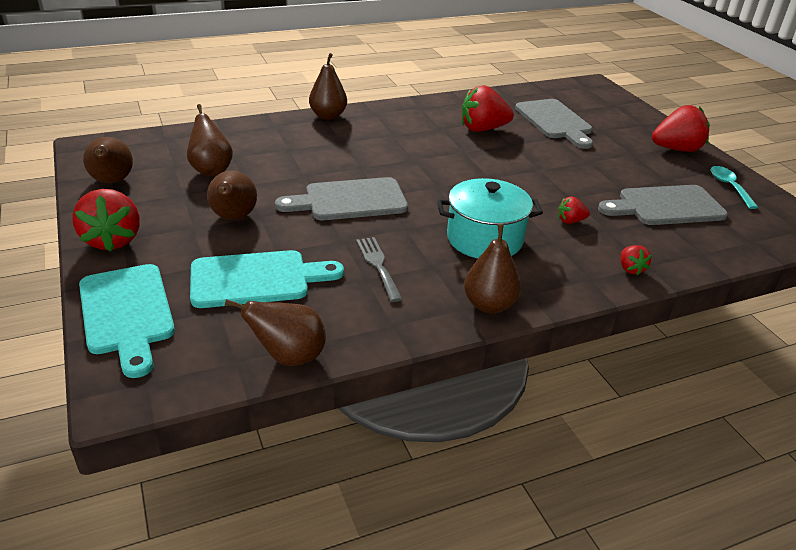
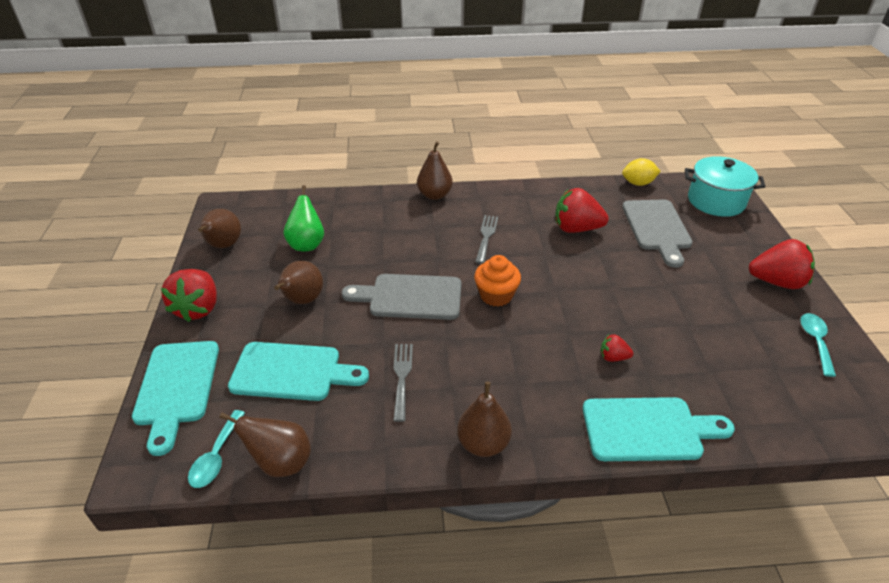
camera: 20 degrees right, 5 degrees up
(211, 170) = (307, 244): brown pear -> green pear
(211, 365) = (216, 456): none -> turquoise spoon
(399, 144) = (486, 236): none -> grey fork
(435, 188) = (496, 295): none -> orange cupcake
(484, 239) = (515, 364): turquoise pot -> turquoise pot (716, 201)
(519, 90) = (638, 183): none -> yellow lemon
(630, 269) = (648, 429): red strawberry -> turquoise cutting board
(665, 206) = (727, 356): grey cutting board -> none

